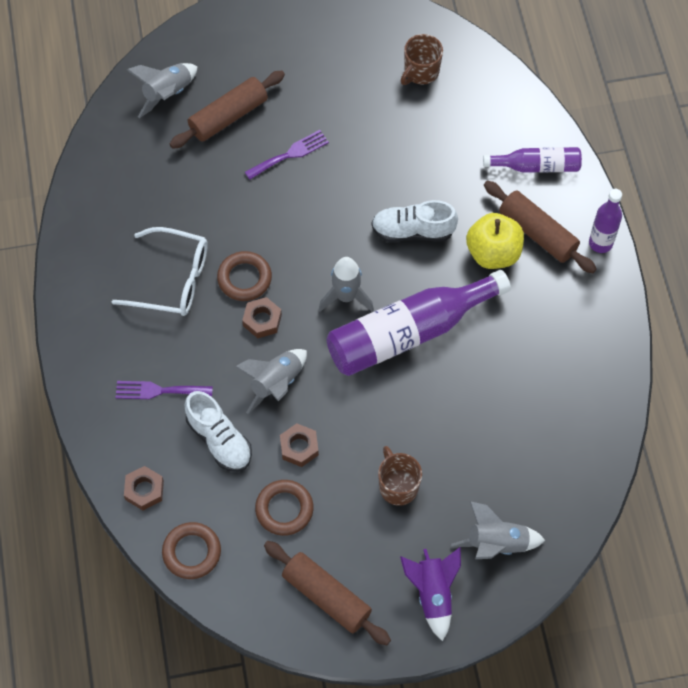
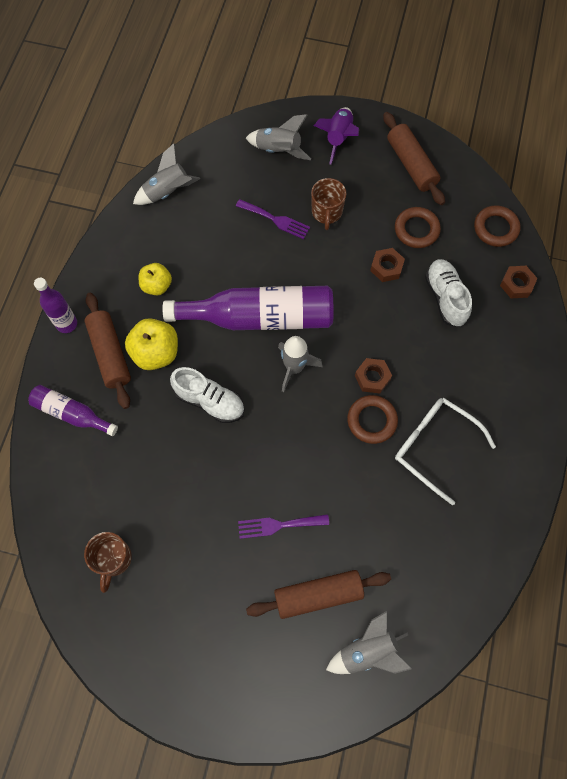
camera: 155 degrees left, 5 degrees up
(159, 390) = (479, 355): purple fork -> purple fork (275, 220)
(276, 383) = (383, 321): grey rocket -> grey rocket (167, 192)
(421, 72) = (113, 559): brown mug -> brown mug turned 120 degrees clockwise
(535, 320) = (157, 286): none -> yellow apple

